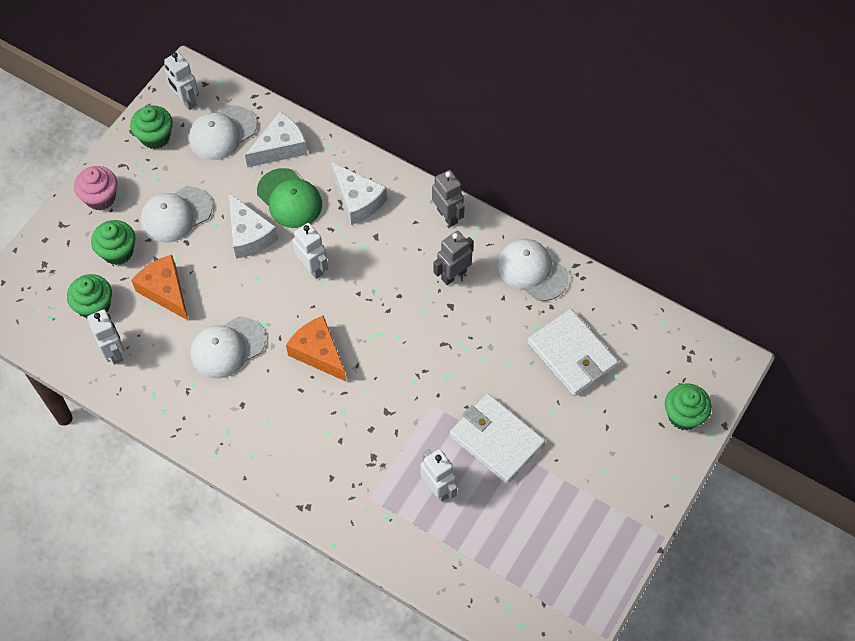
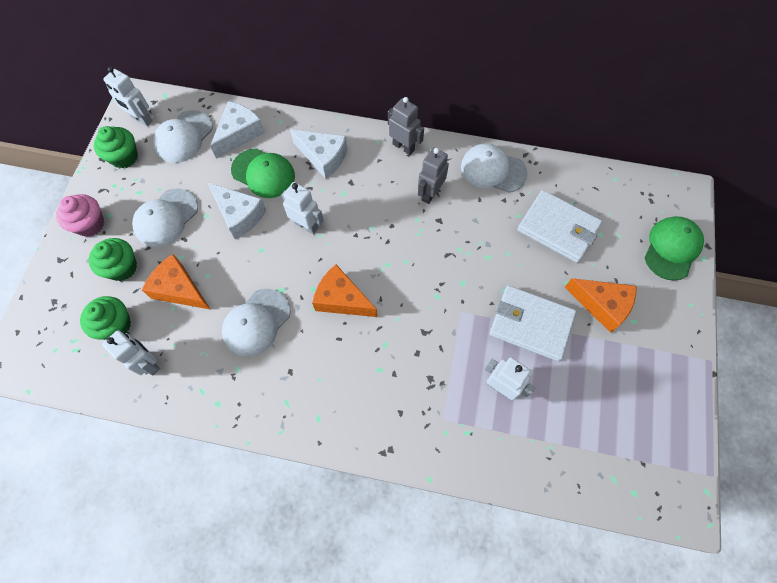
camera: 20 degrees left, 5 degrees up
(578, 446) = (602, 305): none -> orange cheese
(683, 415) = (672, 248): green cupcake -> green cap

